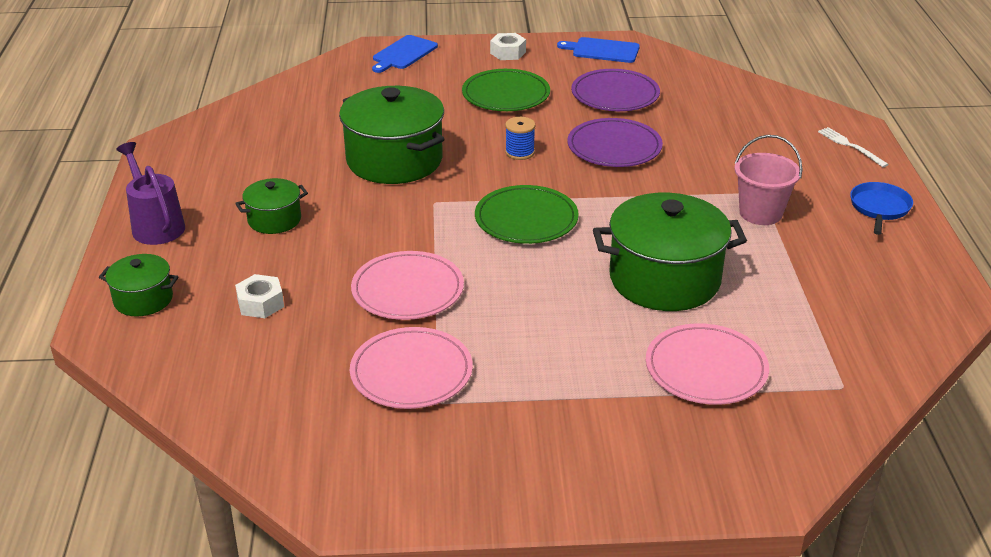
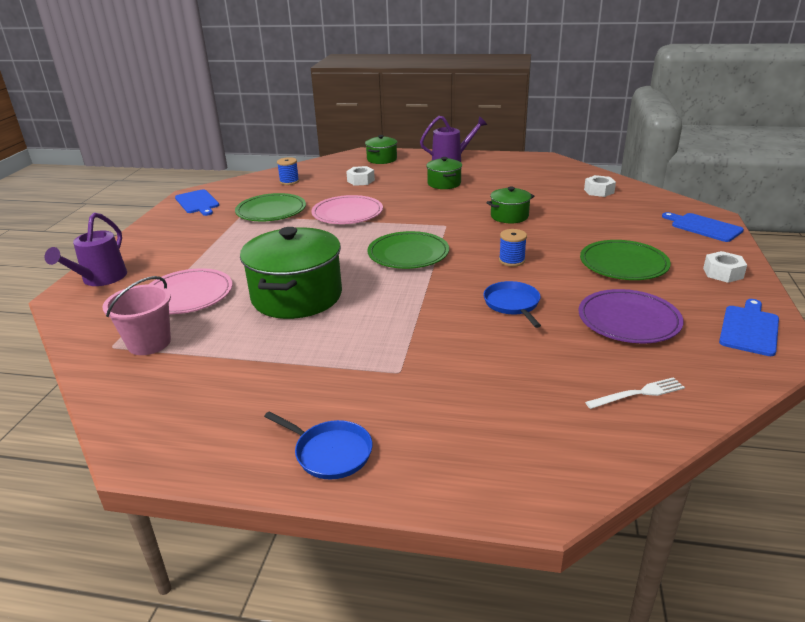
camera: 105 degrees right, 5 degrees down
(265, 389) = (289, 181): none -> blue spool
(301, 105) = (599, 191): none -> white nut
(385, 483) = (197, 202): none -> blue cutting board
(394, 160) = (509, 216): green pot -> green pot, size x0.51
(411, 372) = (271, 211): pink plate -> green plate
(614, 147) = (512, 304): purple plate -> blue pan
(709, 478) = (100, 279): none -> purple watering can
(760, 213) = (363, 363): pink bucket -> pink bucket (149, 343)
(850, 146) = (482, 476): white fork -> white fork (638, 393)

